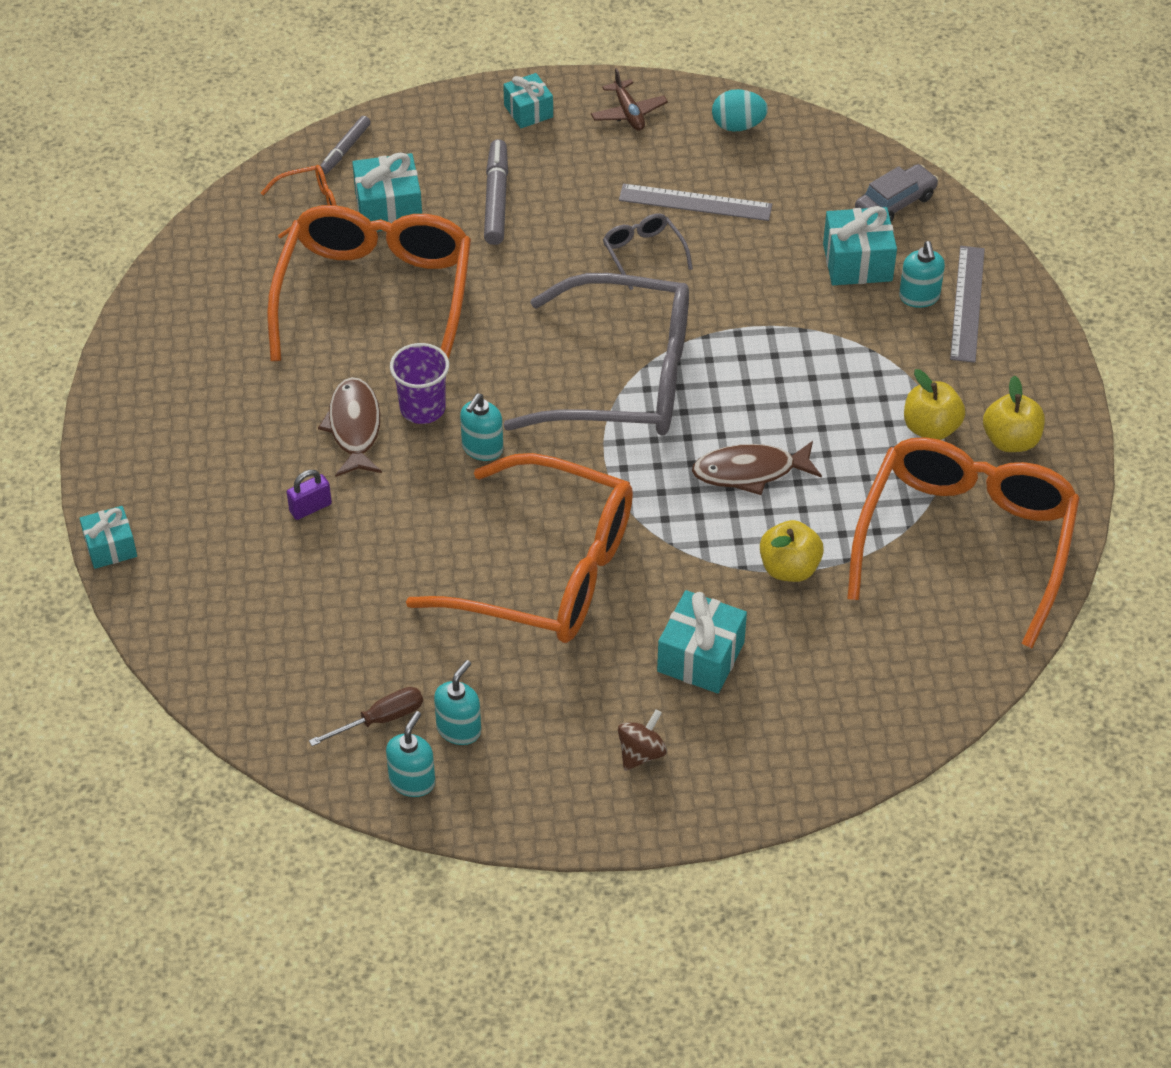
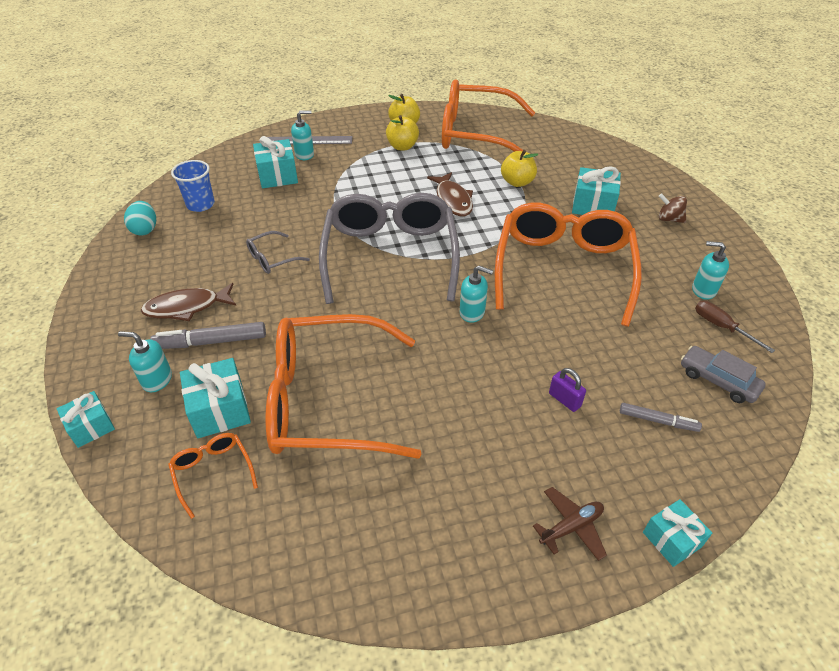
camera: 100 degrees left, 5 degrees down
(345, 149) = (133, 459): grey marker -> grey marker (658, 421)
(354, 427) = (474, 387): brown fish -> brown fish (187, 307)
(412, 781) = (754, 305): turquoise soap dispenser -> turquoise soap dispenser (157, 380)
(422, 408) = (443, 350): purple cup -> none
(528, 111) = (105, 337): turquoise gift -> turquoise gift (91, 427)
(628, 113) = (120, 281): brown plane -> brown plane (571, 527)
(695, 202) = (221, 241): grey ruler -> none
(790, 178) = (200, 204): none -> blue cup
(895, 203) = (227, 166): grey car -> grey car (718, 380)

